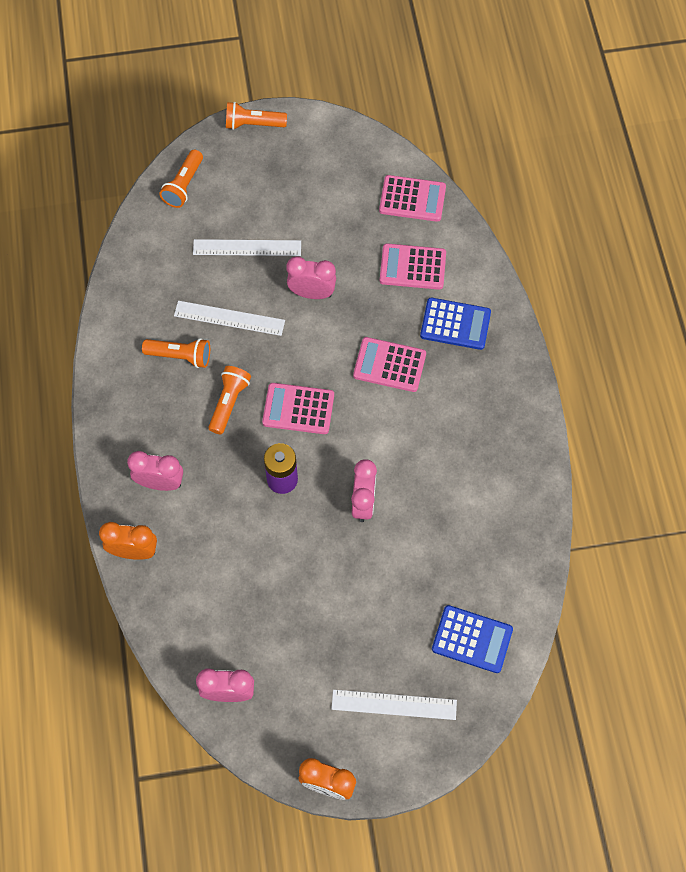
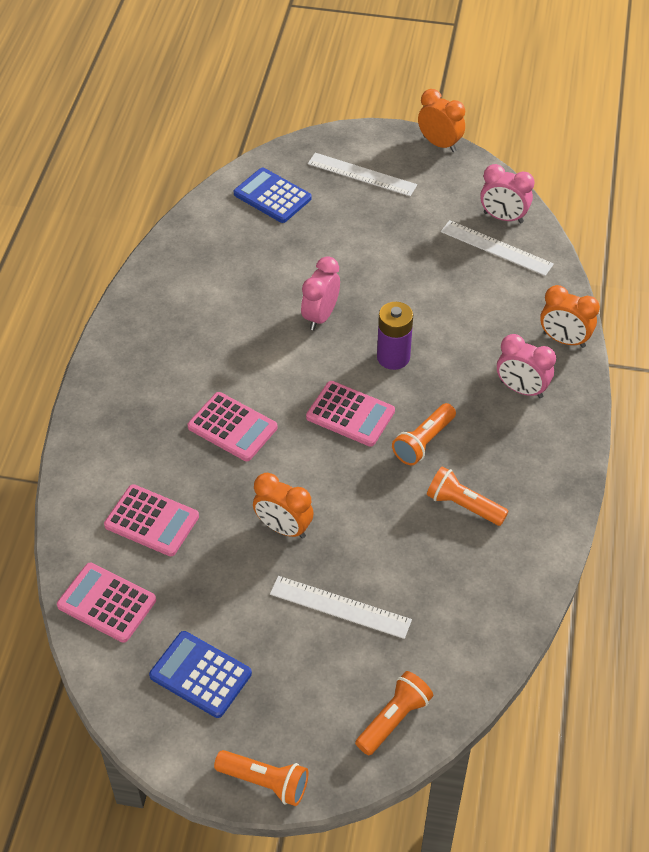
camera: 160 degrees left, 15 degrees down
(229, 318) = (392, 530): white ruler -> white ruler (496, 248)
(312, 293) = (283, 528): pink clock -> orange clock
(455, 324) = (139, 446): blue calculator -> blue calculator (200, 674)

